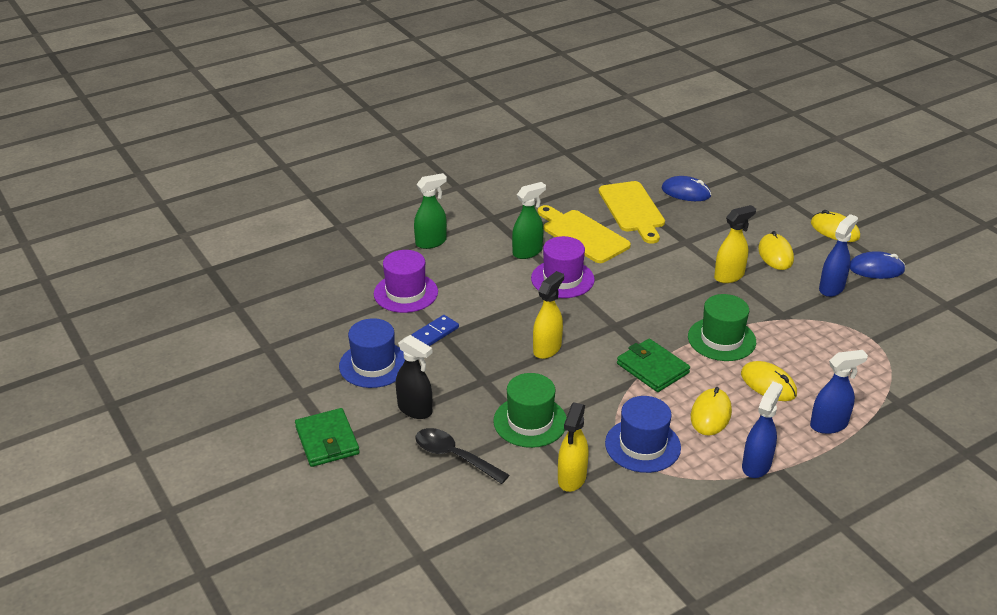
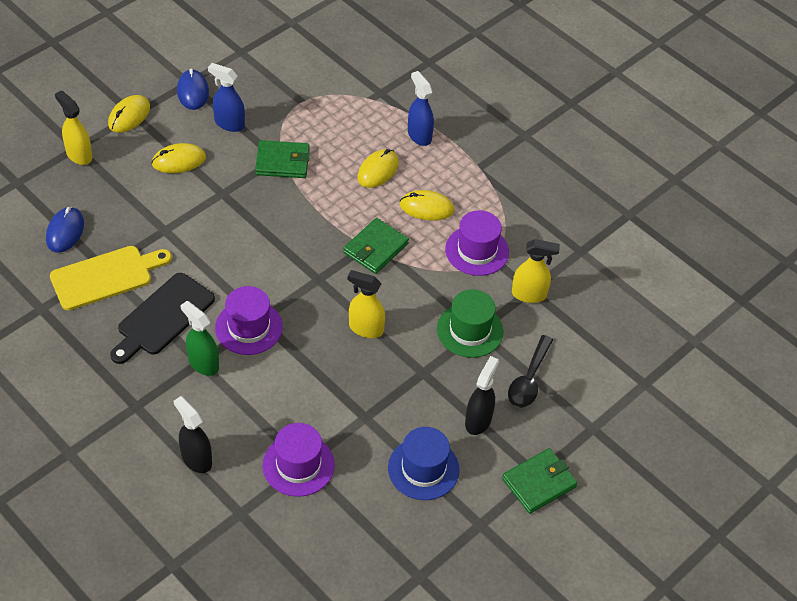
camera: 105 degrees left, 15 degrees up
(431, 242) = (196, 459): green spray bottle -> black spray bottle
(435, 333) = (361, 425): blue domino -> none
(582, 235) = (163, 317): yellow cutting board -> black cutting board
(642, 445) = (477, 250): blue hat -> purple hat
(721, 339) = (323, 201): green hat -> none
(729, 276) = (221, 195): yellow spray bottle -> yellow spray bottle (79, 155)
(756, 465) = (478, 180): blue spray bottle -> none
(778, 318) = (282, 162): none -> green wallet

